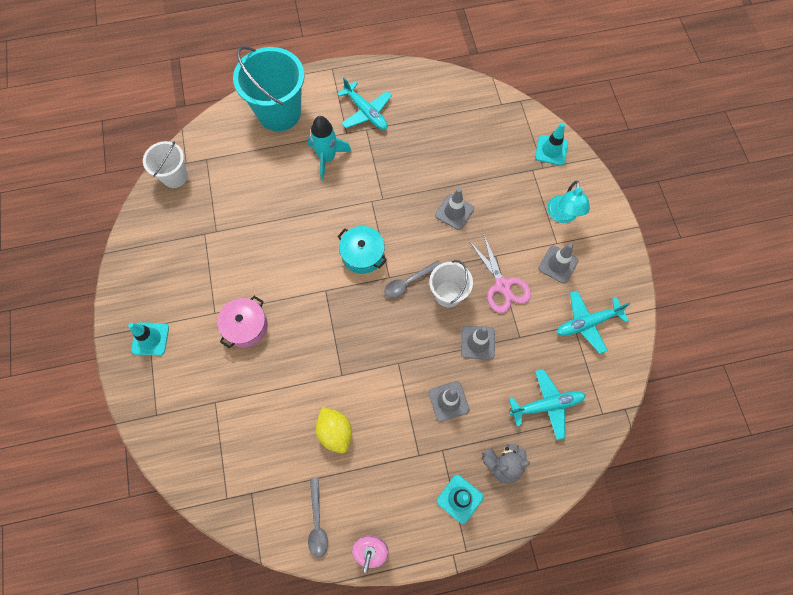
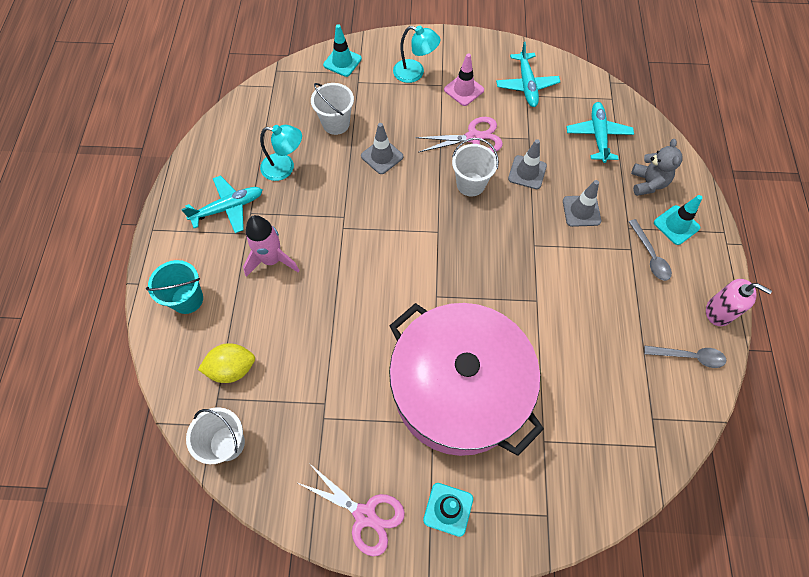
camera: 75 degrees left, 5 degrees down
(138, 282) = (365, 515): none -> pink scissors
(246, 326) = (459, 389): pink pot -> pink pot, size x2.48
(279, 113) = (187, 299): turquoise bucket -> turquoise bucket, size x0.57
(327, 158) = (272, 260): turquoise rocket -> pink rocket
(335, 432) = (597, 320): yellow lemon -> yellow lemon (232, 368)
(362, 255) = (404, 250): turquoise pot -> none
(408, 282) = (448, 215): grey spoon -> grey spoon (650, 255)
(417, 140) = (284, 168): none -> turquoise lamp
(478, 165) = (336, 123): none -> white bucket
(558, 264) = (464, 90): grey traffic cone -> pink traffic cone

